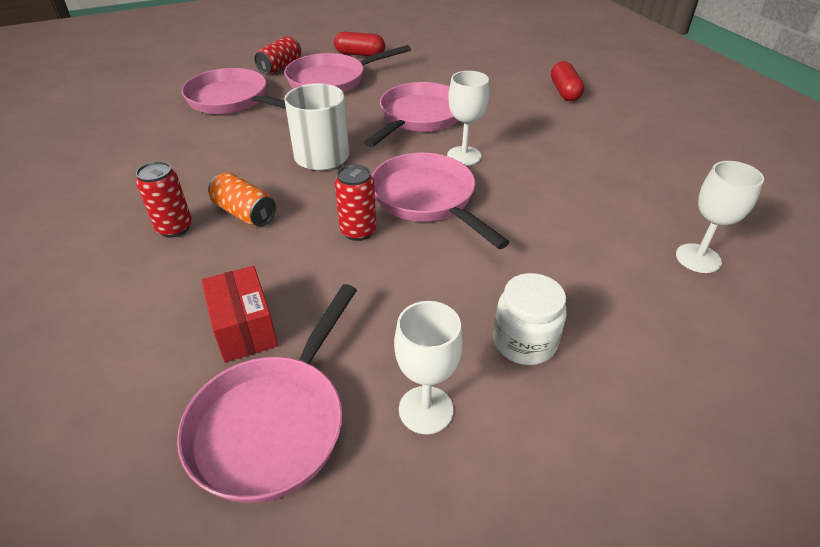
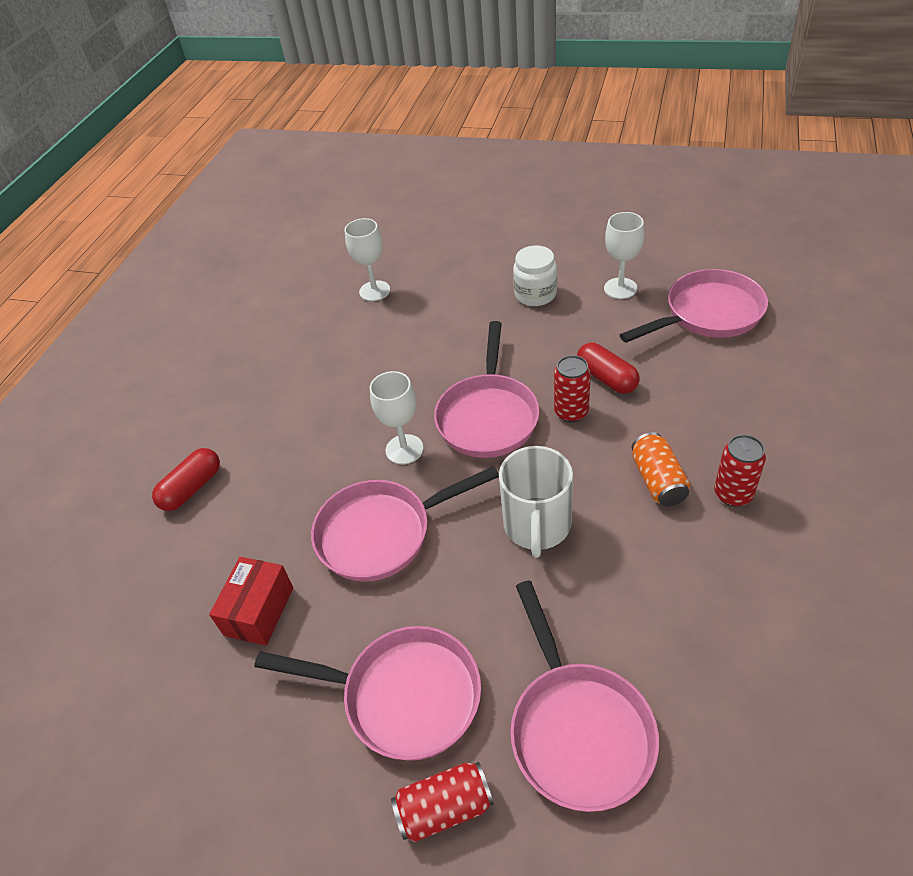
camera: 135 degrees left, 5 degrees up
(244, 328) = (703, 372): red box -> red box (259, 611)
(360, 54) = (294, 762): red capsule -> red capsule (606, 378)

